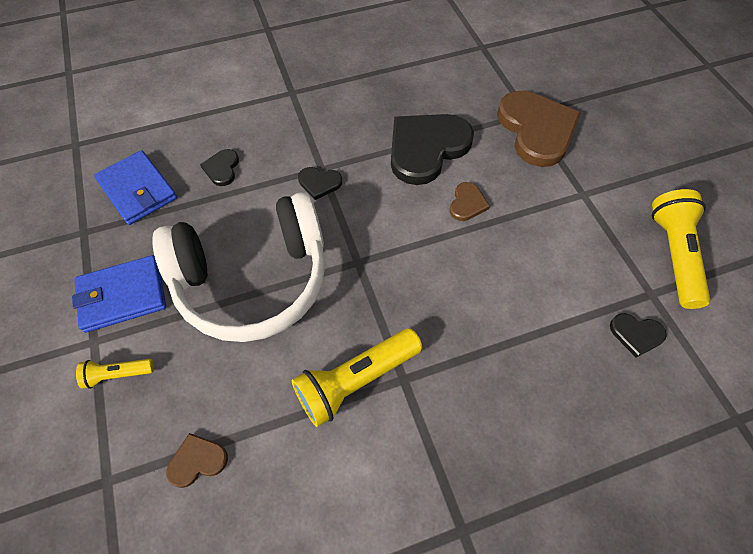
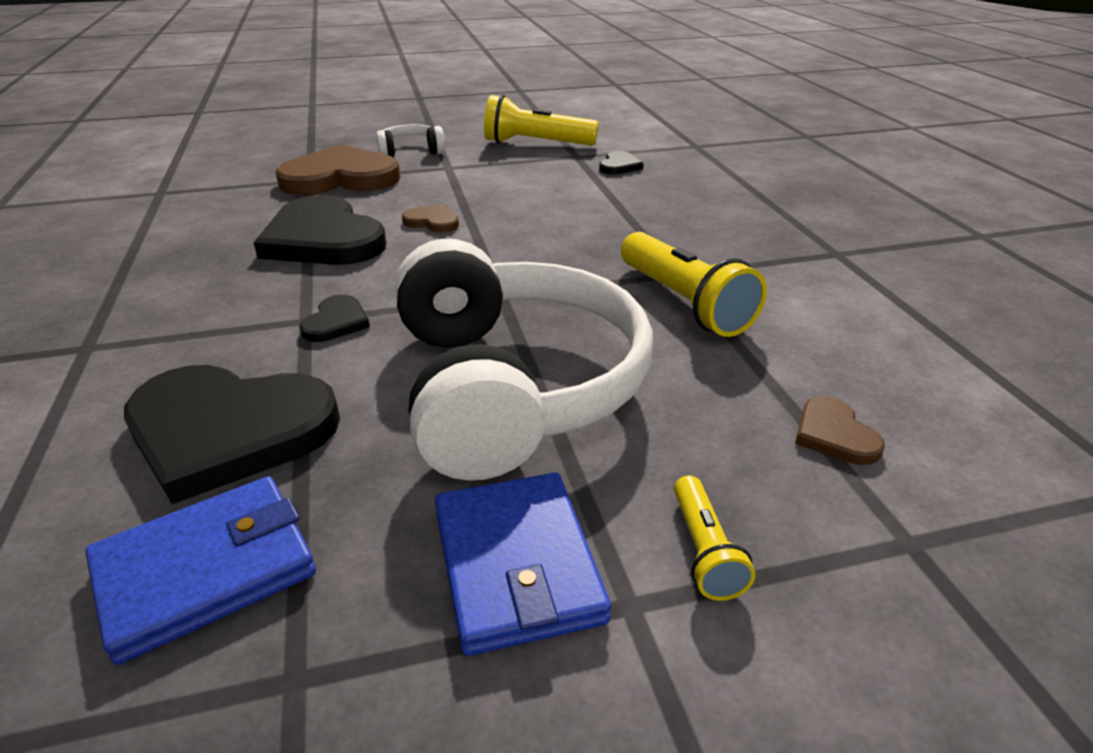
camera: 85 degrees left, 25 degrees down
(222, 168) = (229, 431): black heart -> black heart, size x2.24
(611, 161) = (411, 152): none -> white headphones

